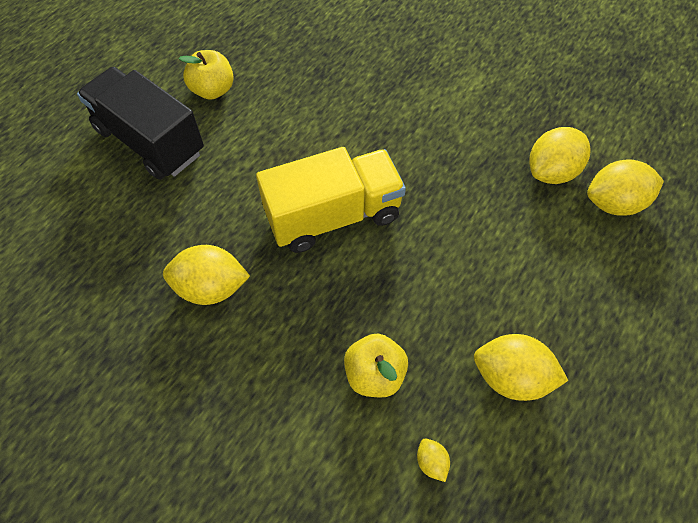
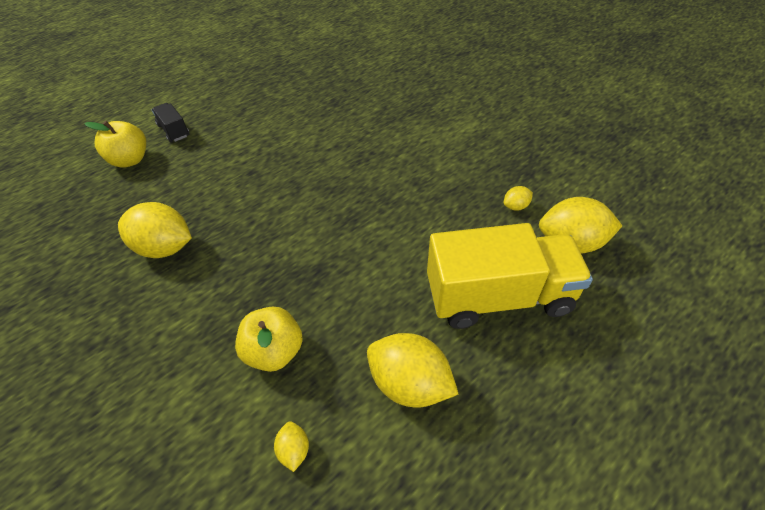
camera: 15 degrees right, 10 degrees down
(150, 141) = (174, 131): black truck -> black truck, size x0.43
(213, 90) = (241, 102): yellow apple -> yellow apple (130, 160)
(333, 216) = (297, 209): yellow truck -> yellow truck (498, 296)
(551, 171) = (515, 206): yellow lemon -> yellow lemon, size x0.46

